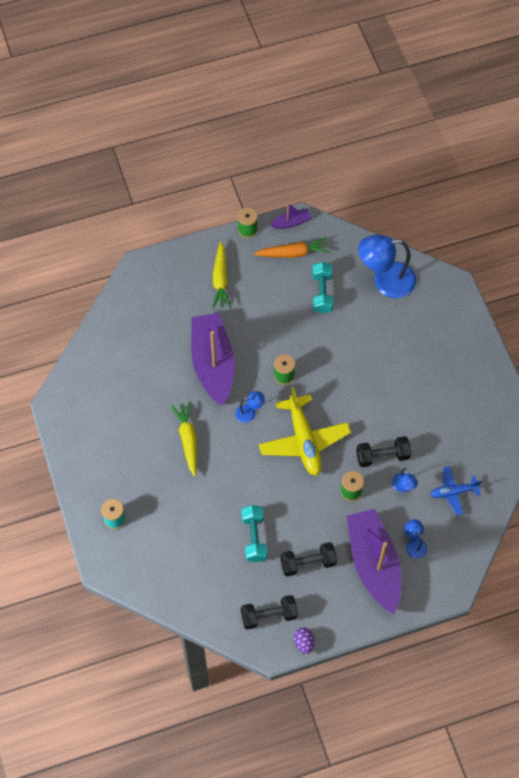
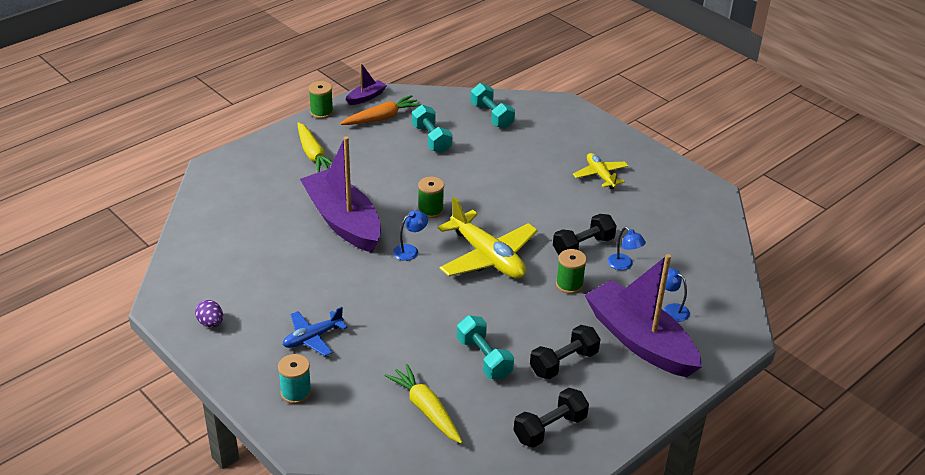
camera: 25 degrees left, 25 degrees down
(188, 440) = (350, 293): yellow carrot -> yellow carrot (426, 409)
(304, 643) = (610, 442): purple egg -> purple egg (211, 323)
(385, 281) = (491, 116): blue lamp -> turquoise dumbbell
(438, 383) = (600, 175): none -> yellow plane
(453, 492) = (680, 254): blue plane -> blue plane (312, 338)

